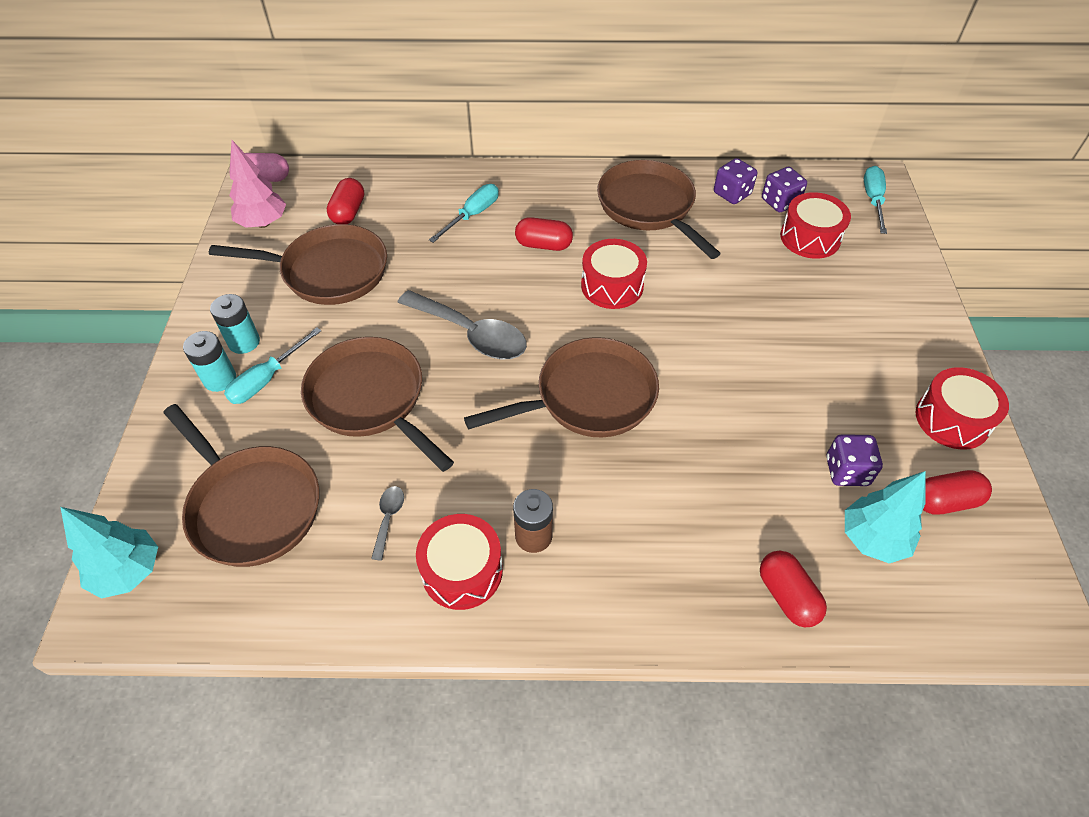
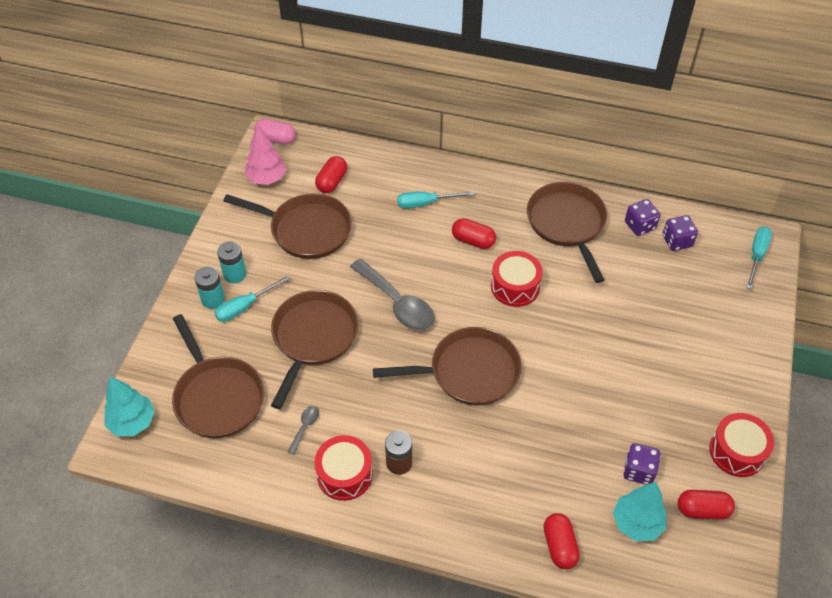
camera: 15 degrees right, 0 degrees up
(371, 399) = (313, 338): brown pan -> brown pan turned 45 degrees clockwise
(472, 215) = (425, 203): turquoise screwdriver -> turquoise screwdriver turned 150 degrees counterclockwise
(810, 238) = (689, 278): red drum -> none

